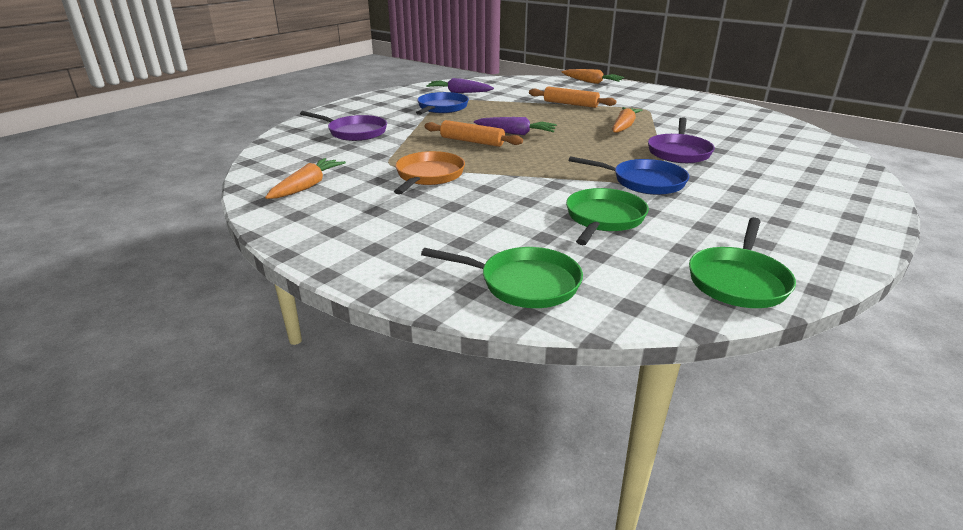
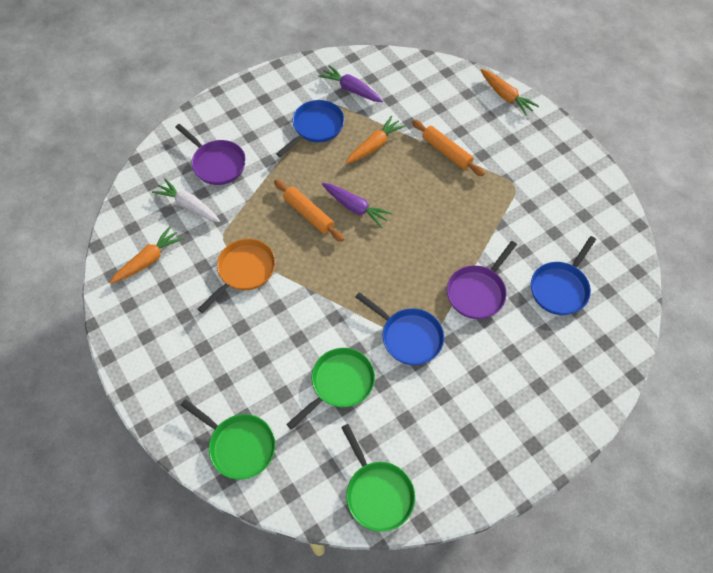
camera: 20 degrees right, 30 degrees up
(338, 154) = (189, 206): none -> white carrot
(624, 126) = (464, 223): orange carrot -> orange carrot (374, 145)
(738, 280) = (377, 493): green pan -> green pan turned 75 degrees counterclockwise
(747, 140) = (560, 288): none -> blue pan

